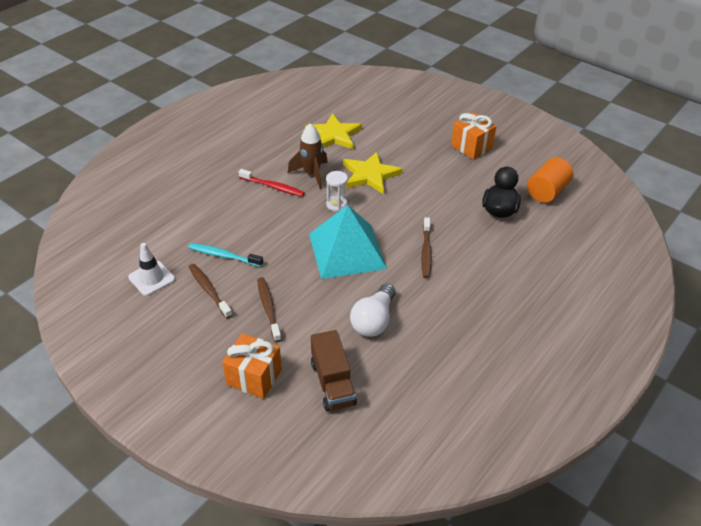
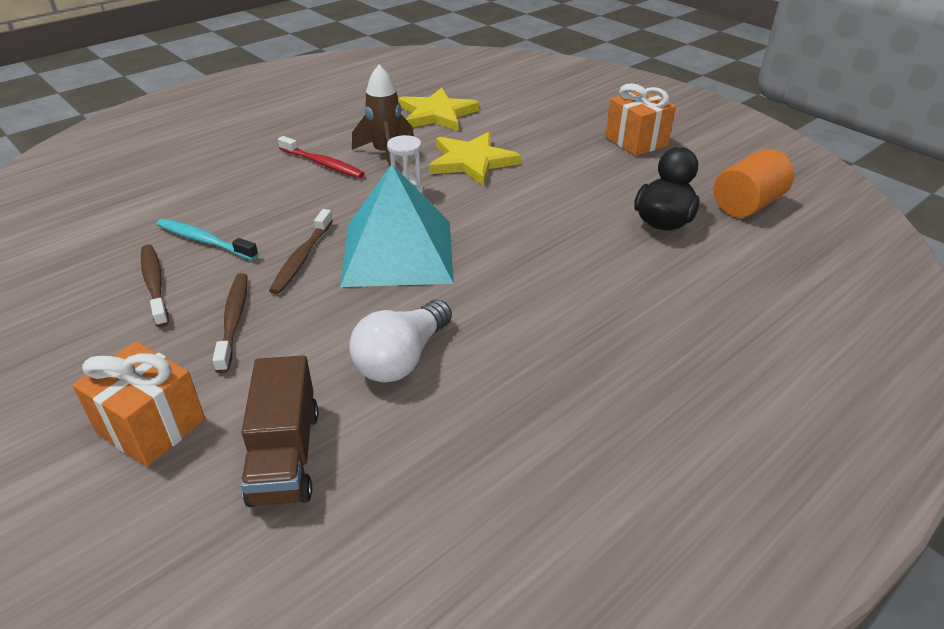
camera: 10 degrees right, 5 degrees down
(151, 278) = (79, 259): white traffic cone -> none
(426, 252) = (526, 266): brown toothbrush -> brown toothbrush (302, 258)

